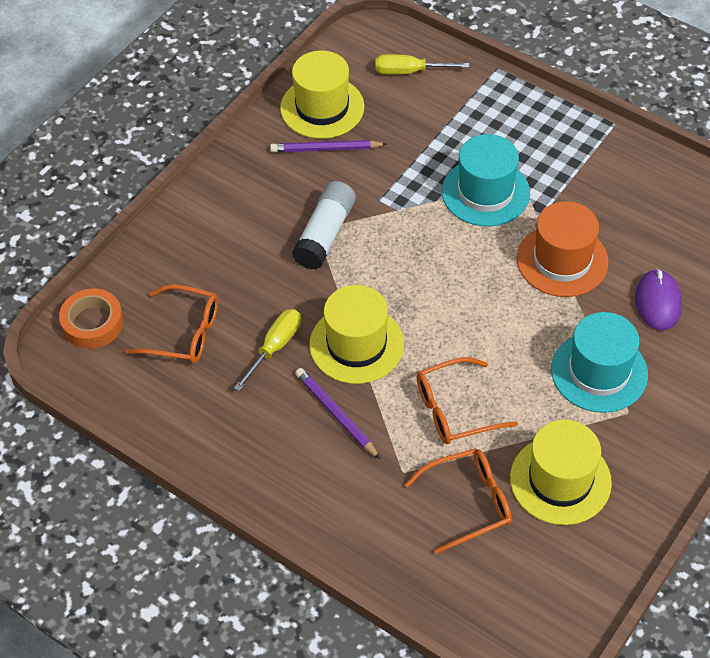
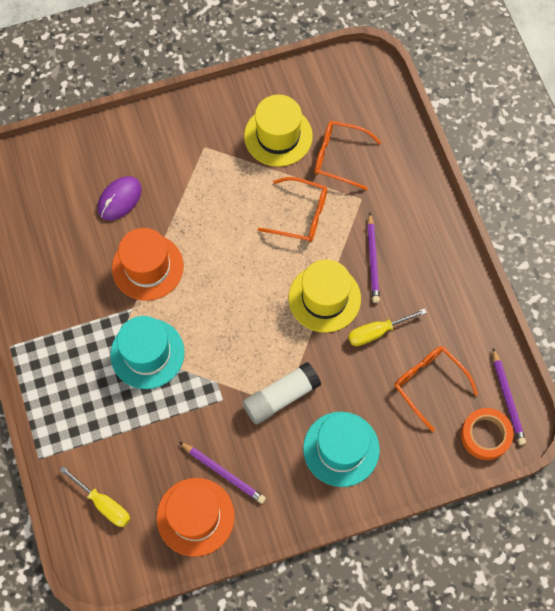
camera: 145 degrees left, 15 degrees up
(90, 369) = (507, 399): none -> purple pencil
(322, 107) = (195, 516): yellow hat -> orange hat
(599, 372) = (197, 181): turquoise hat -> turquoise hat (341, 449)

